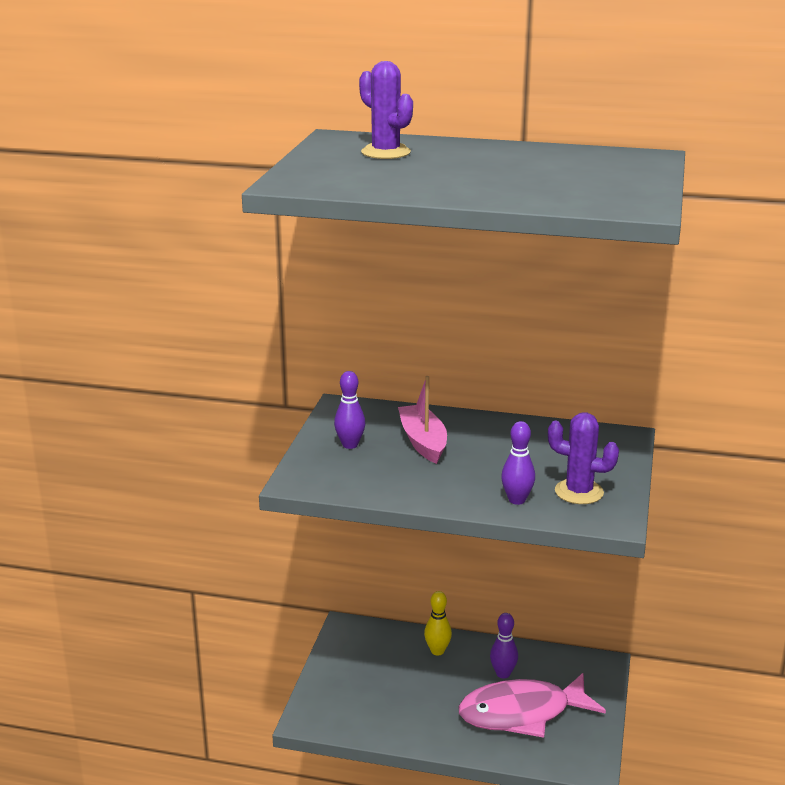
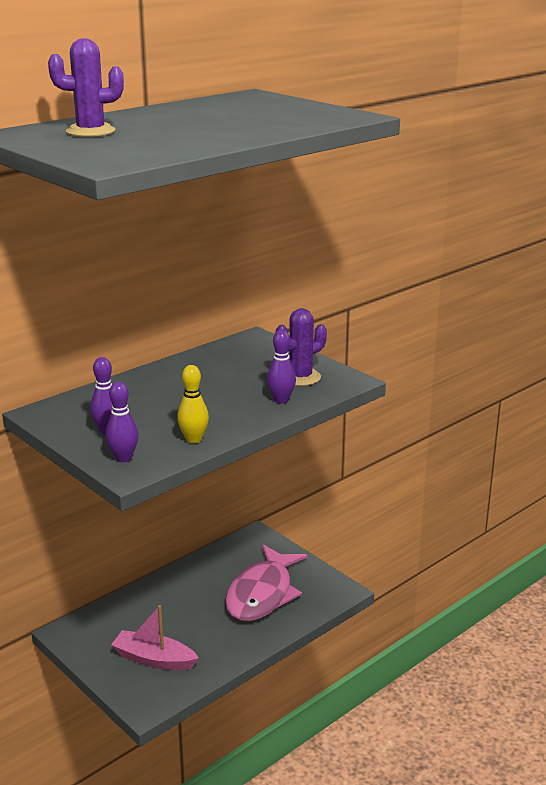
camera: 55 degrees left, 0 degrees up
(423, 442) = (150, 402): pink boat -> pink boat (154, 659)
(437, 651) = (152, 599): yellow bowling pin -> yellow bowling pin (193, 439)
(503, 674) = (214, 582): purple bowling pin -> purple bowling pin (123, 458)

